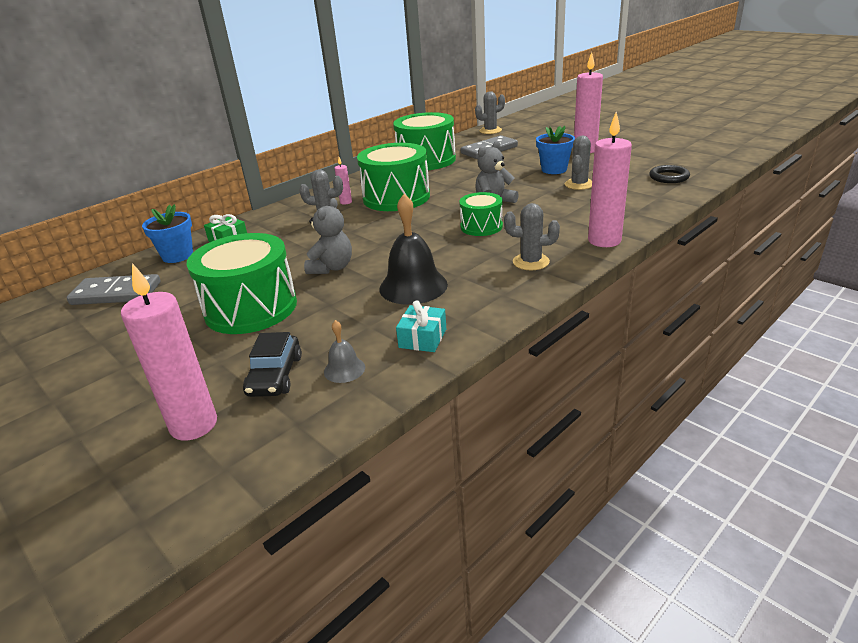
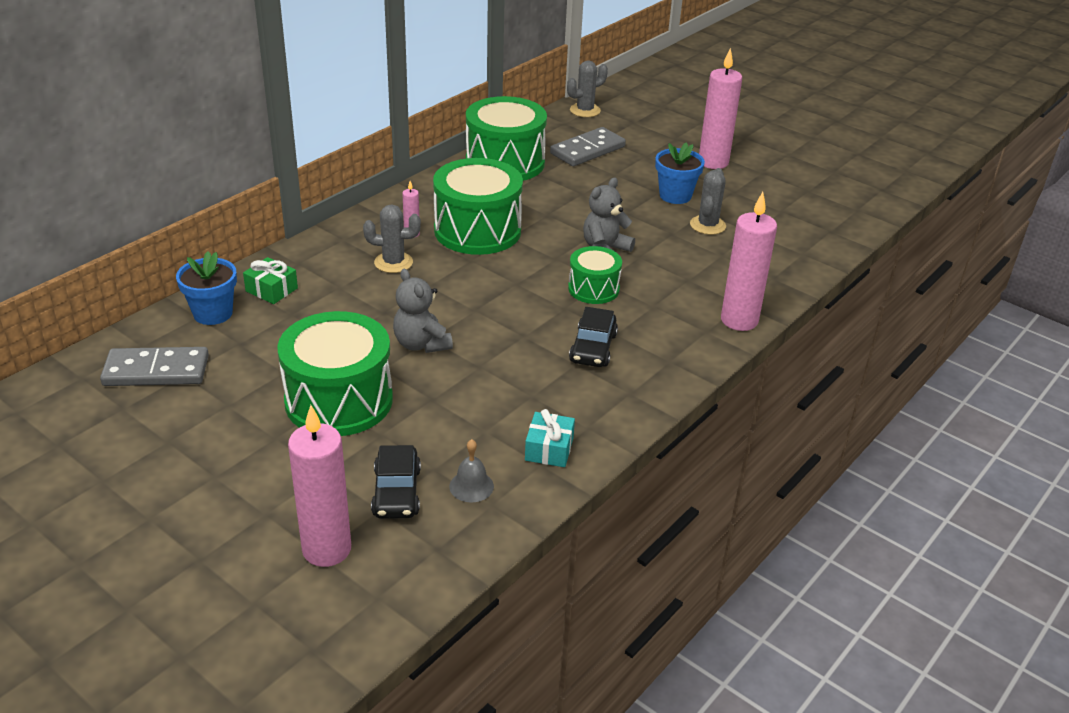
camera: 10 degrees left, 5 degrees up
(332, 268) = (421, 344): grey teddy bear -> grey teddy bear turned 135 degrees clockwise
(413, 286) = (526, 377): black bell -> none
(475, 264) = (593, 348): none -> black car
(531, 262) = (657, 348): grey cactus -> none
(669, 177) = (815, 221): black ring -> none

